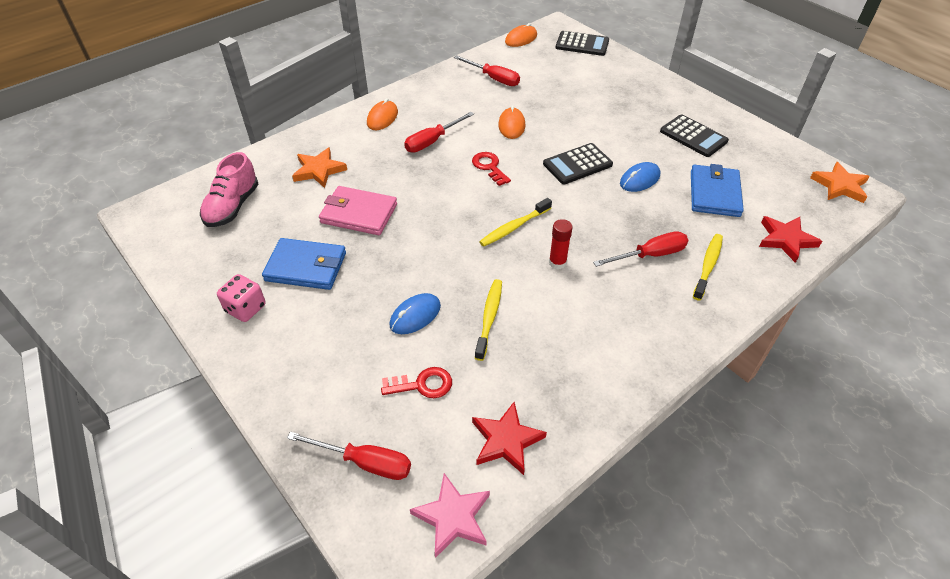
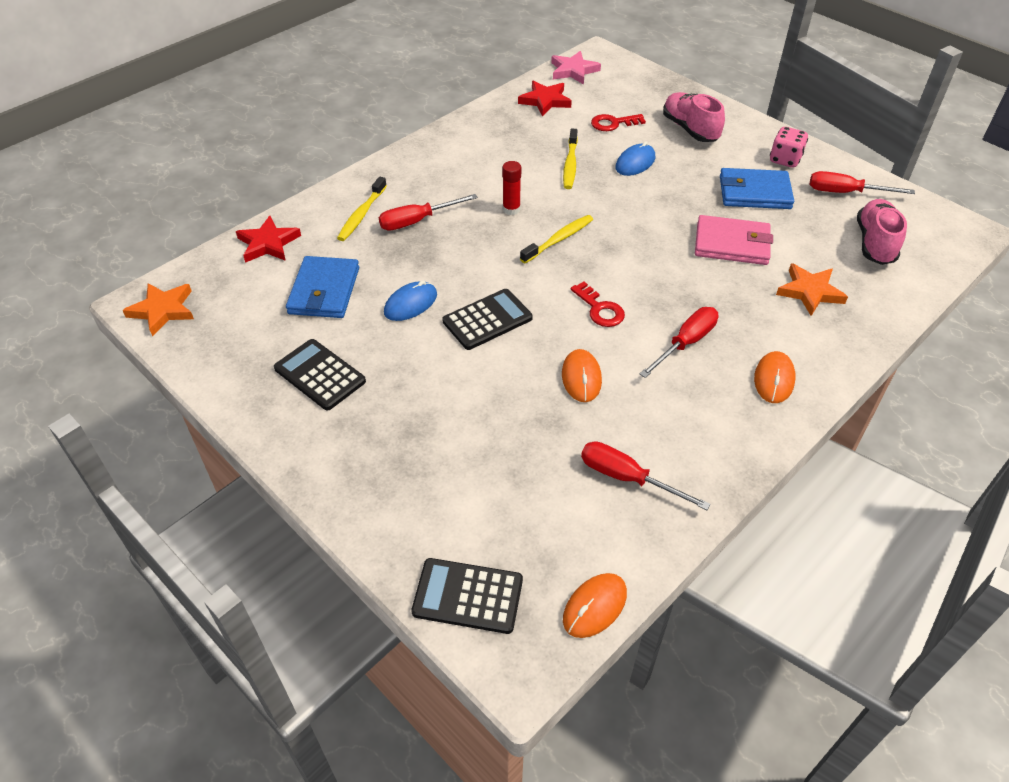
camera: 175 degrees right, 0 degrees up
(329, 366) = (690, 129): none -> pink shoe
(365, 462) = (638, 87): red screwdriver -> red screwdriver (845, 192)

